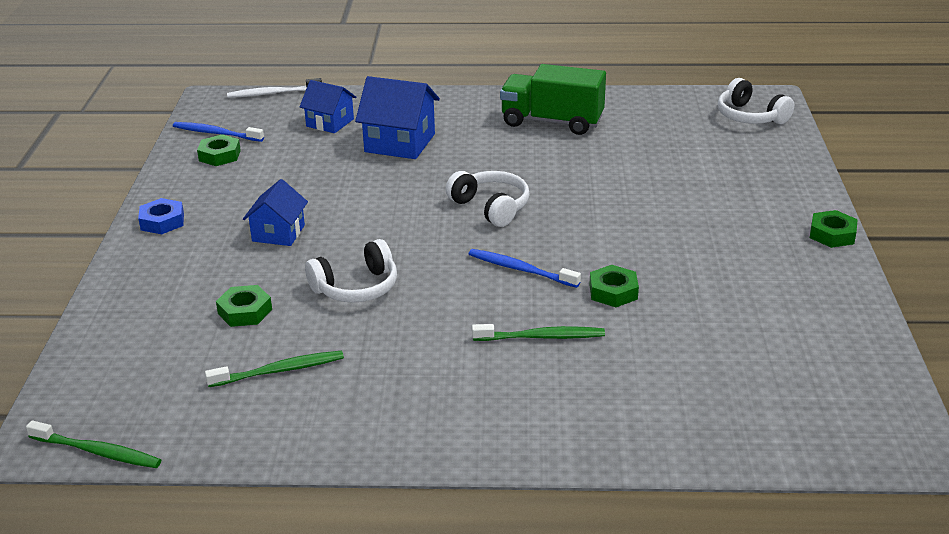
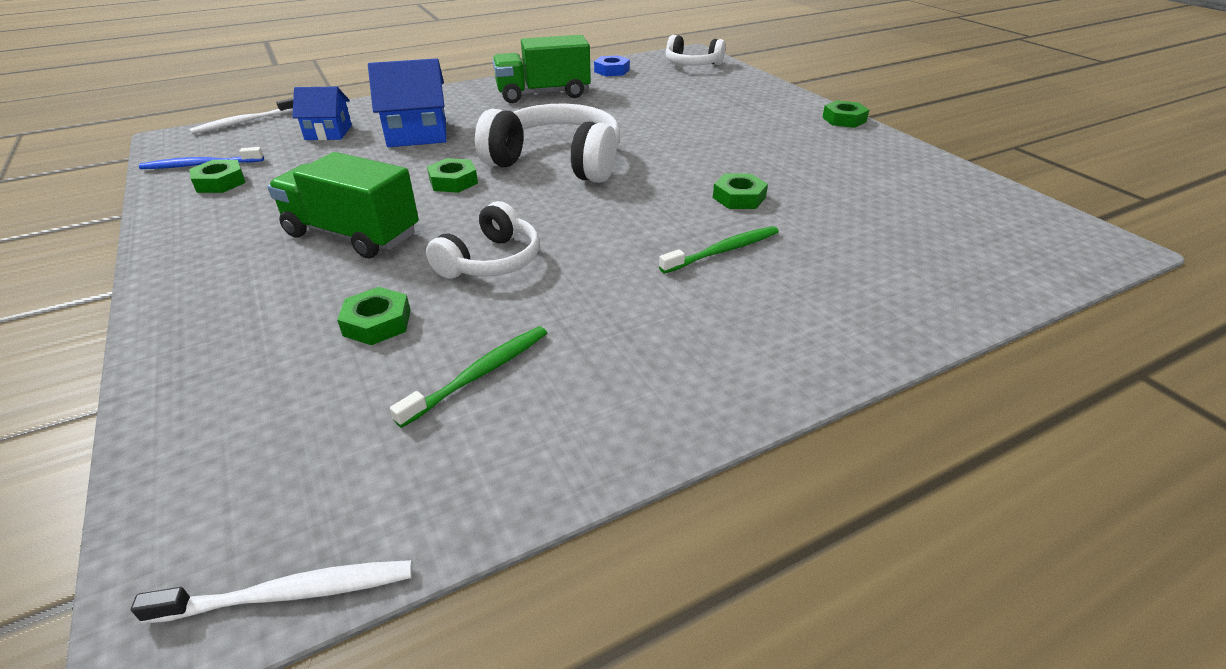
camera: 30 degrees left, 5 degrees up
(98, 452) = (291, 593): green toothbrush -> white toothbrush
(162, 221) = (189, 259): blue nut -> blue nut (611, 71)
(278, 233) = (352, 234): blue house -> green truck
(389, 204) = (453, 181): none -> green nut
(491, 207) = (557, 162): white headphones -> white headphones, size x1.66
(520, 269) = (638, 202): blue toothbrush -> none

